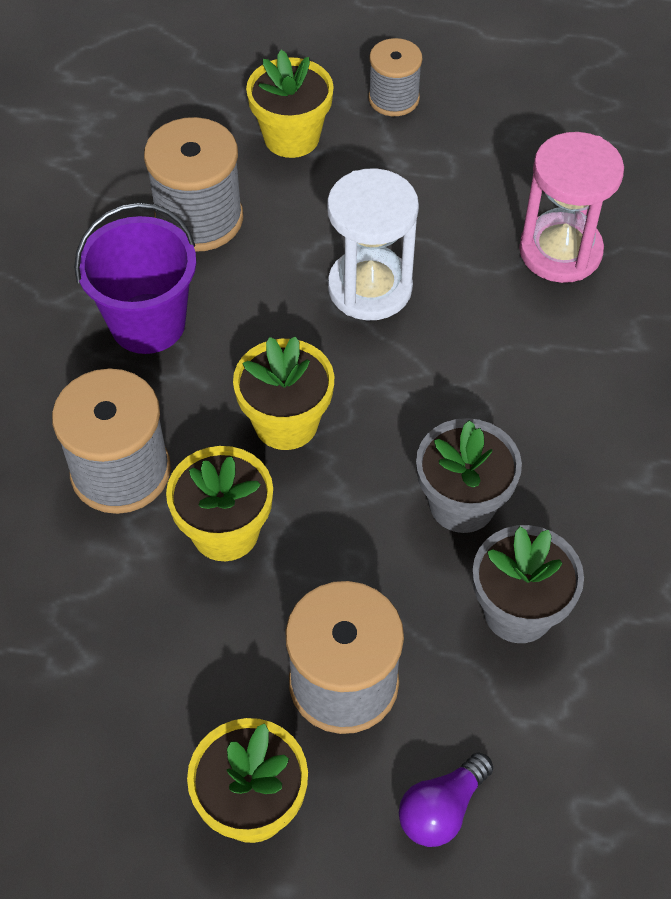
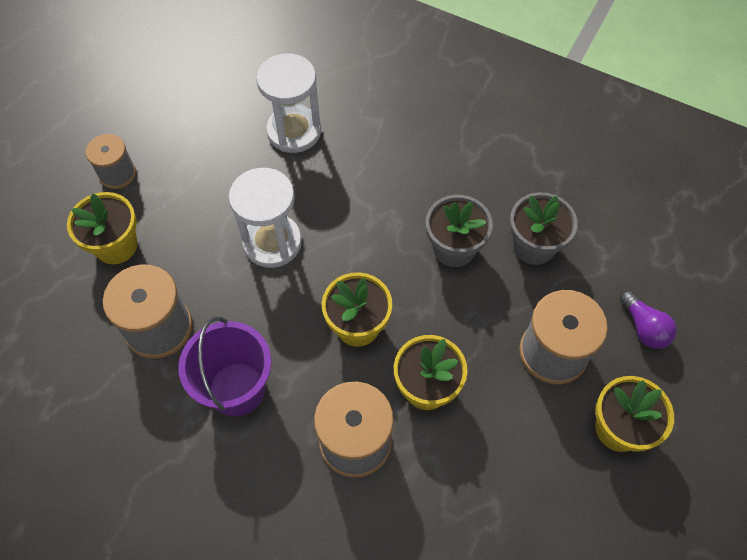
camera: 70 degrees left, 5 degrees up
(560, 251) = (294, 131): pink hourglass -> white hourglass

